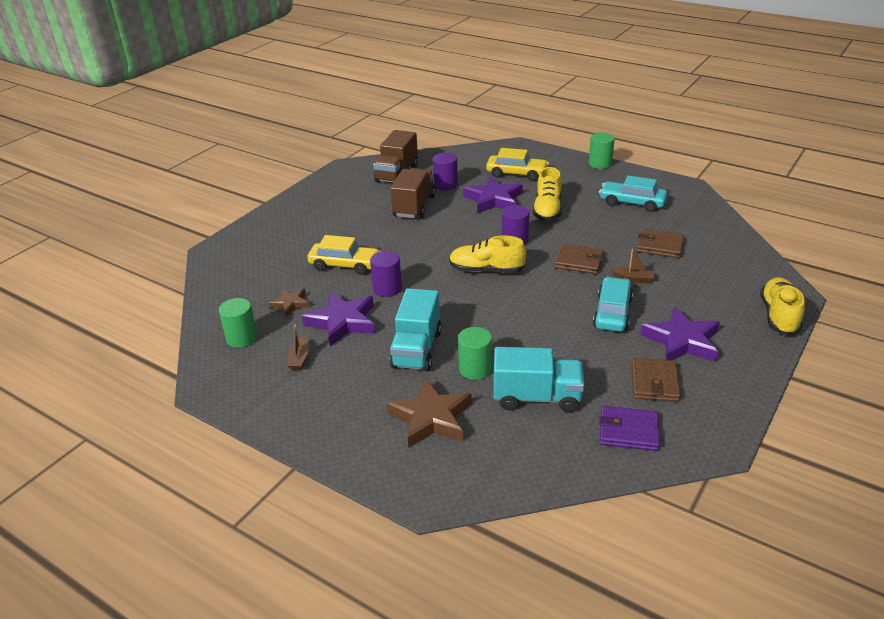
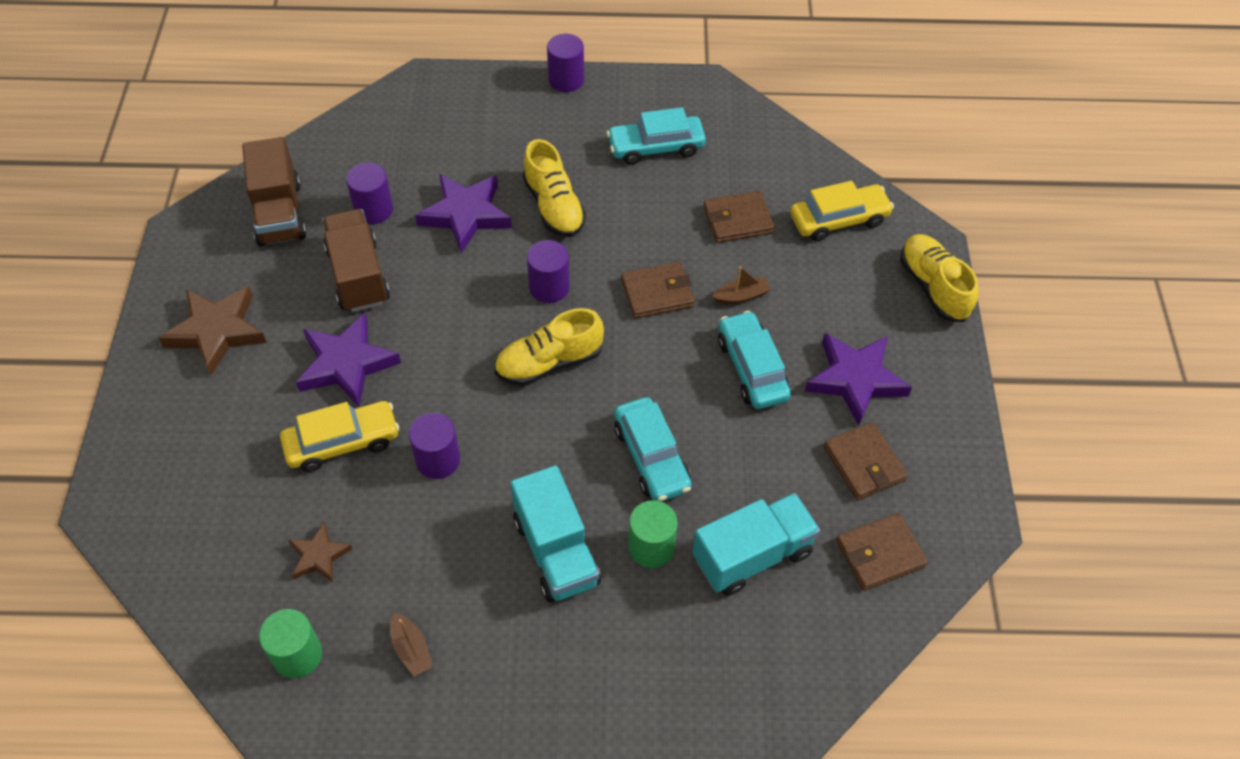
camera: 35 degrees left, 20 degrees up
(342, 322) = (421, 553): purple star -> purple star (346, 364)
(431, 418) = (652, 655): brown star -> brown star (217, 331)
(511, 330) = (651, 457): none -> turquoise car
(516, 174) = (463, 145): yellow car -> yellow car (838, 220)
(600, 164) = (566, 80): green cylinder -> purple cylinder
(628, 431) = (880, 554): purple wallet -> brown wallet

